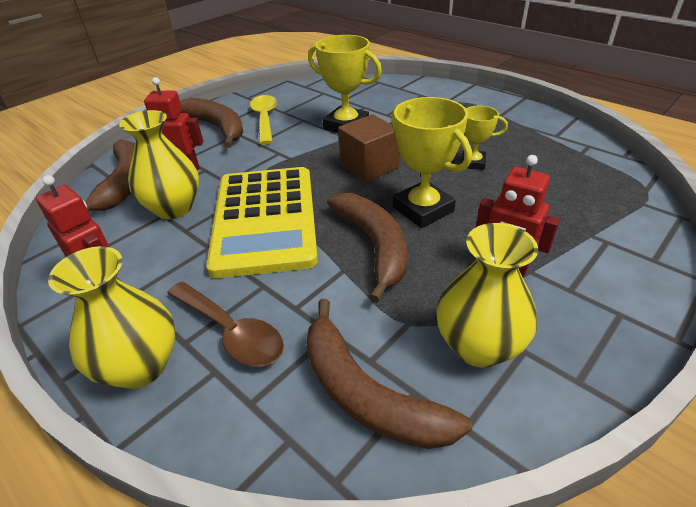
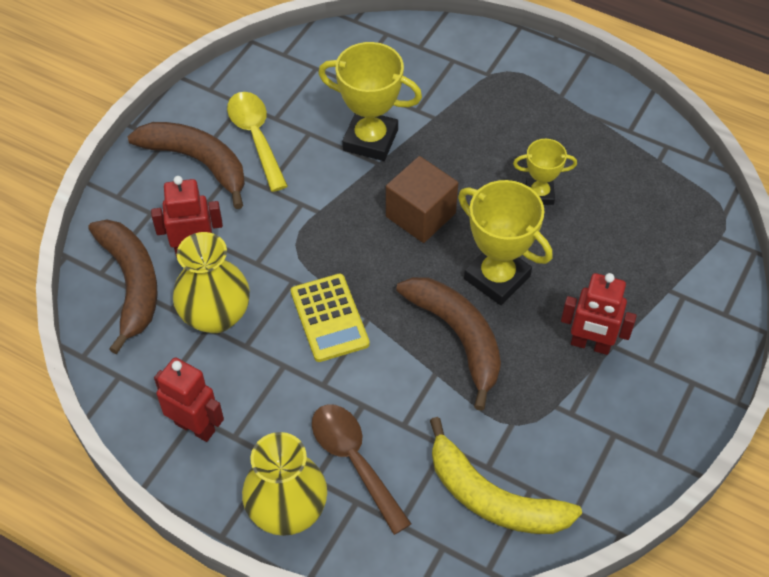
camera: 15 degrees left, 15 degrees up
(231, 332) = (354, 461): brown spoon -> brown spoon turned 150 degrees counterclockwise
(265, 220) = (329, 318): yellow calculator -> yellow calculator, size x0.52
(366, 393) = (492, 497): brown banana -> yellow banana
(478, 346) = (576, 436): yellow vase -> none

